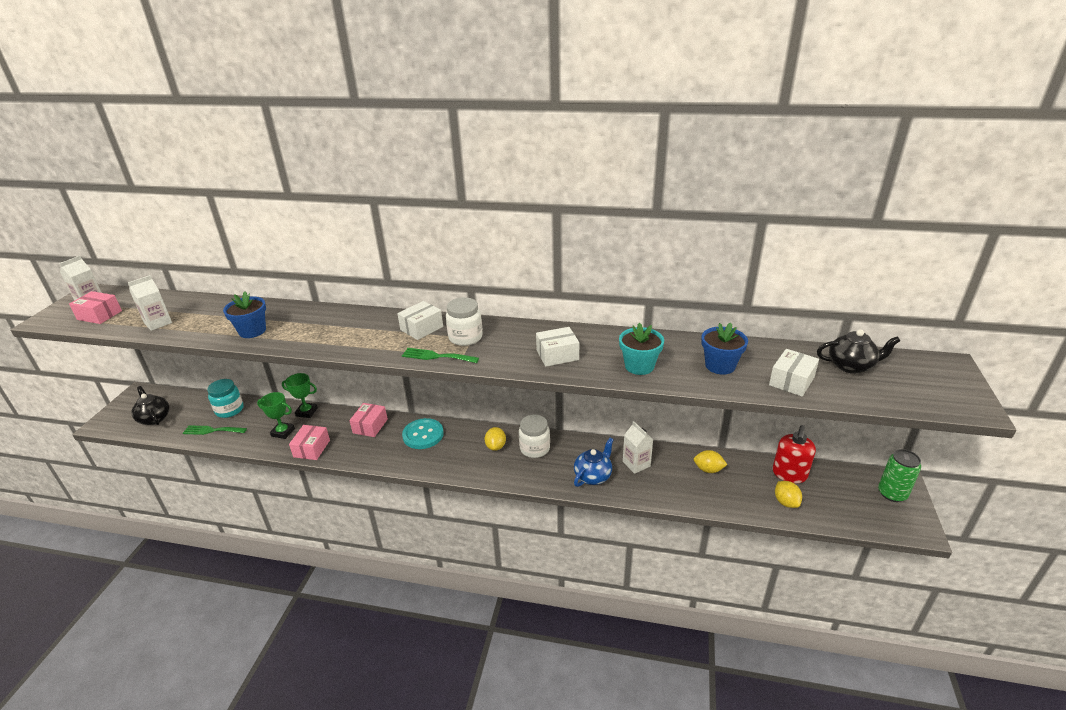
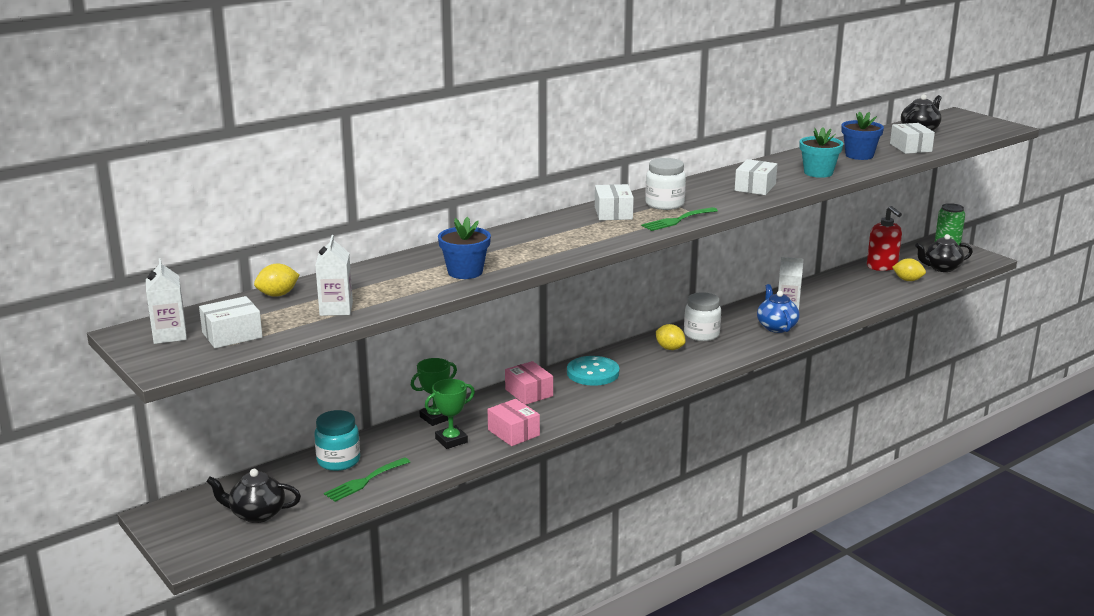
camera: 50 degrees left, 10 degrees down
(99, 315) = (232, 335): pink box -> white box
(708, 469) = (835, 287): yellow lemon -> yellow lemon (278, 295)
(845, 510) = (941, 268): none -> black teapot

